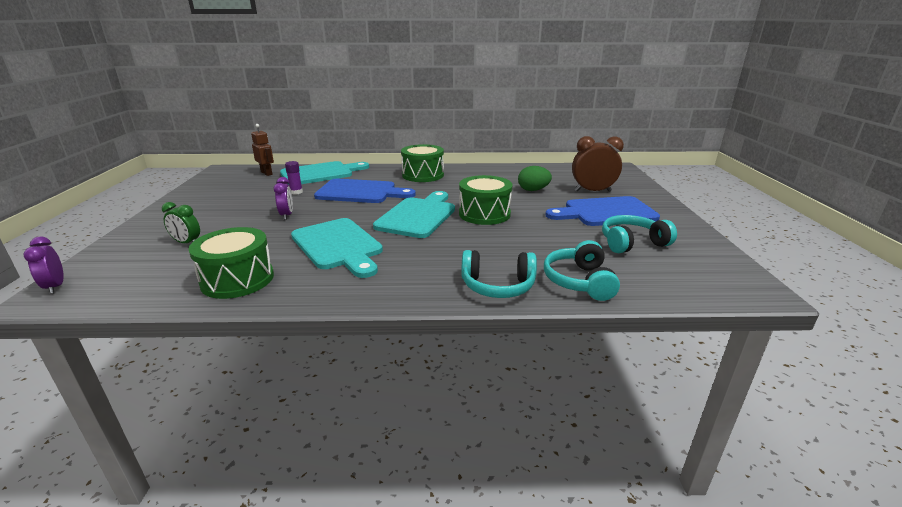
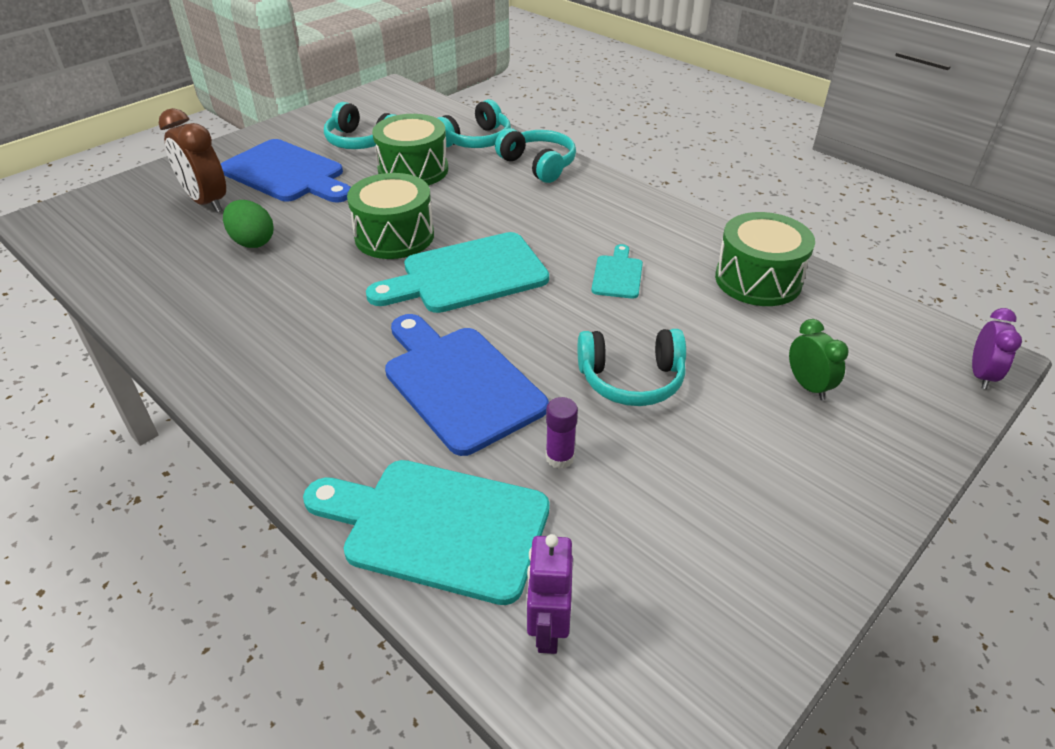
camera: 135 degrees left, 15 degrees up
(267, 173) = (547, 629): brown robot -> purple robot
(287, 215) = (631, 379): purple clock -> turquoise headphones
(338, 246) = (617, 275): turquoise cutting board -> turquoise cutting board, size x0.49
(423, 175) = (289, 377): green drum -> green drum (413, 170)

